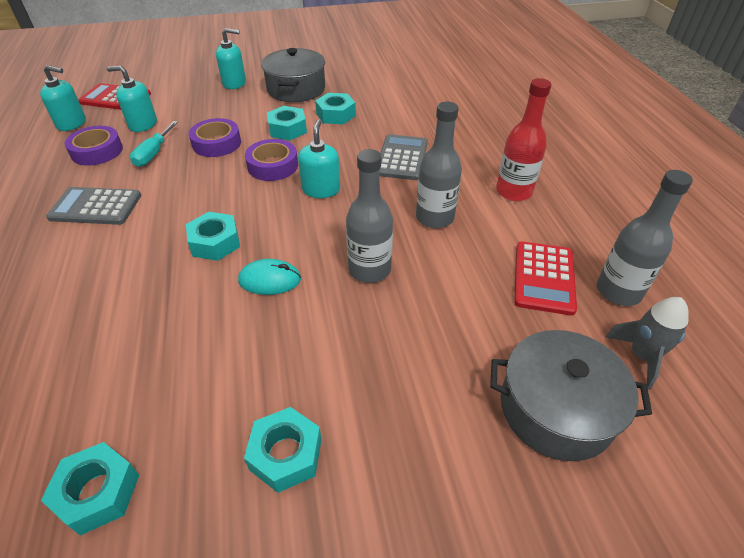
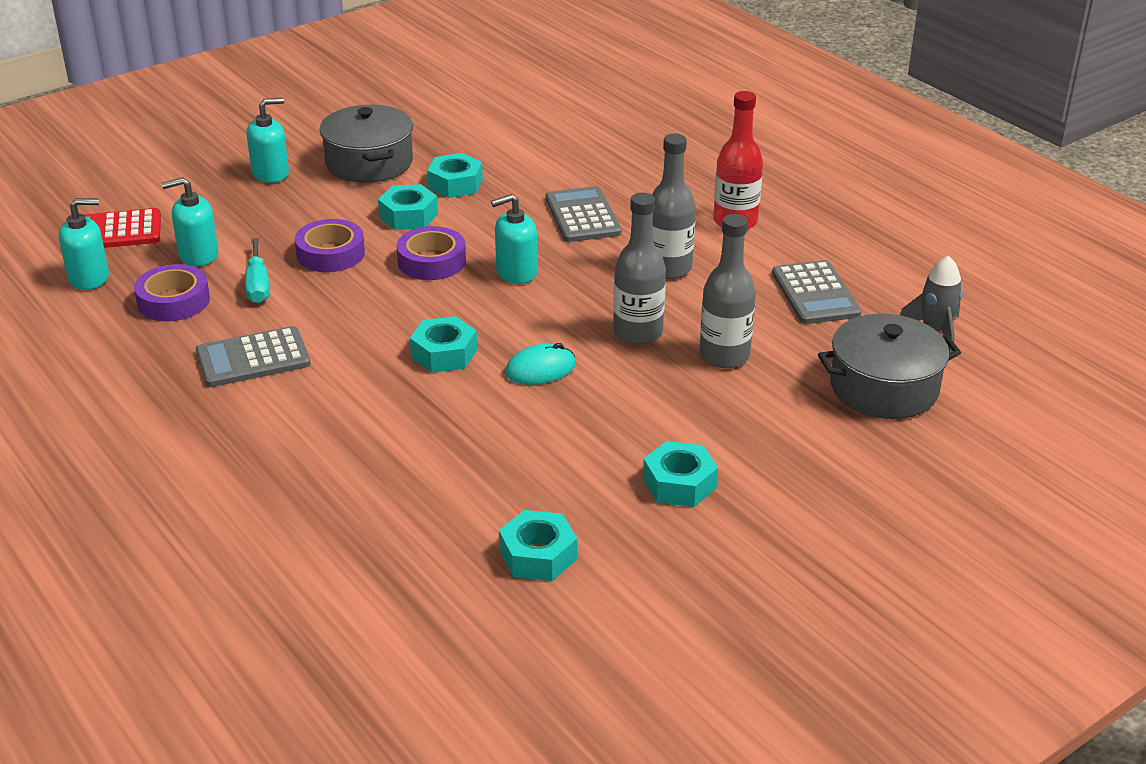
camera: 25 degrees left, 10 degrees down
(321, 189) = (516, 272): turquoise soap dispenser -> turquoise soap dispenser turned 90 degrees counterclockwise
(543, 278) = (815, 294): red calculator -> grey calculator
(618, 291) = (890, 287): grey bottle -> grey bottle (724, 356)

